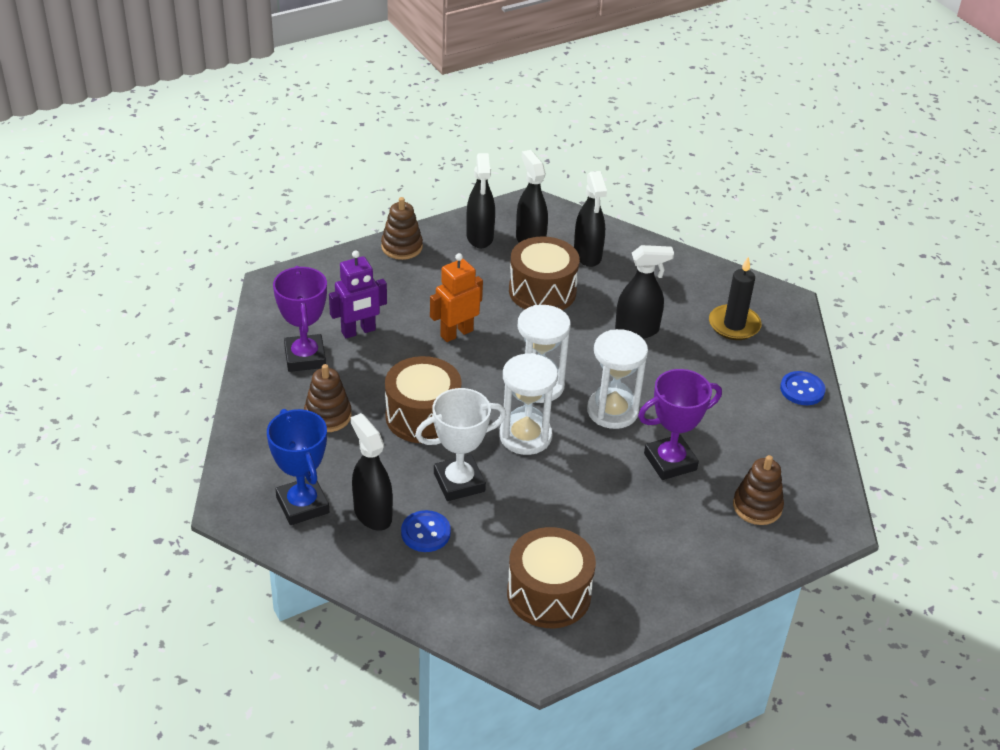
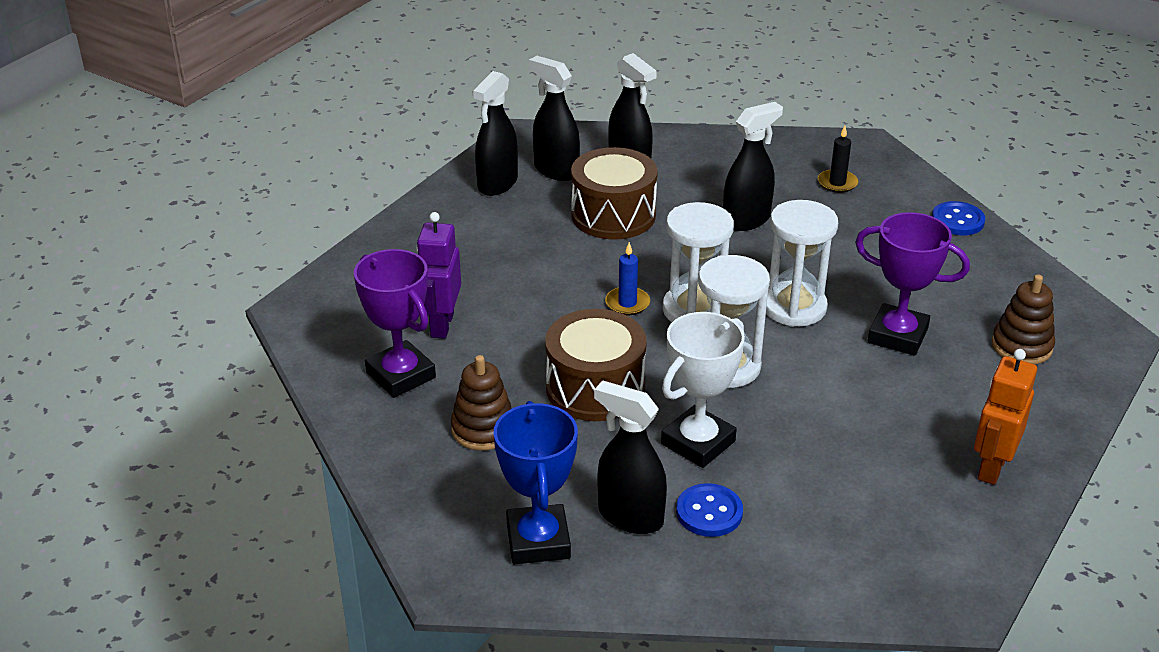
camera: 25 degrees left, 5 degrees down
(302, 505) = (538, 541): blue trophy -> blue trophy turned 45 degrees clockwise
(358, 331) = (441, 325): purple robot -> purple robot turned 150 degrees clockwise
(402, 247) = (417, 221): brown stacking toy -> none
(456, 333) = (556, 288): orange robot -> orange robot (991, 467)
(480, 237) = (497, 184): black spray bottle -> black spray bottle turned 60 degrees clockwise
(496, 363) = (627, 303): none -> blue candle
(549, 594) = (901, 521): brown drum -> none
(670, 461) = (897, 335): purple trophy -> purple trophy turned 75 degrees clockwise
(734, 325) = (837, 183): black candle -> black candle, size x0.64

